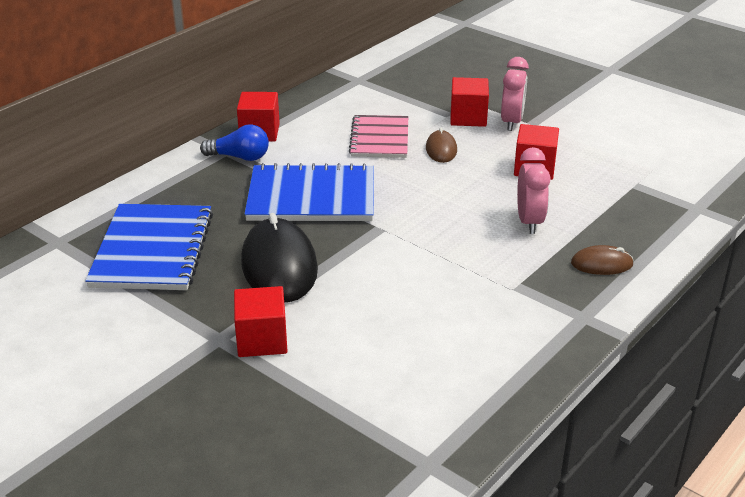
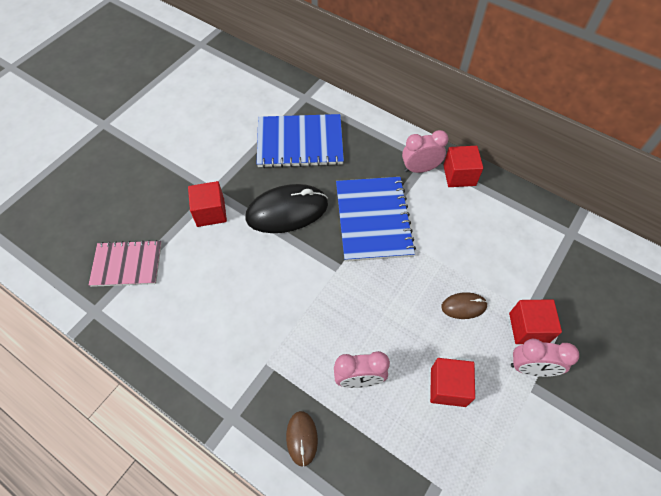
camera: 85 degrees right, 25 degrees up
(239, 157) = (420, 169): blue light bulb -> pink clock
(380, 138) = (470, 258): pink notebook -> pink notebook (127, 264)

